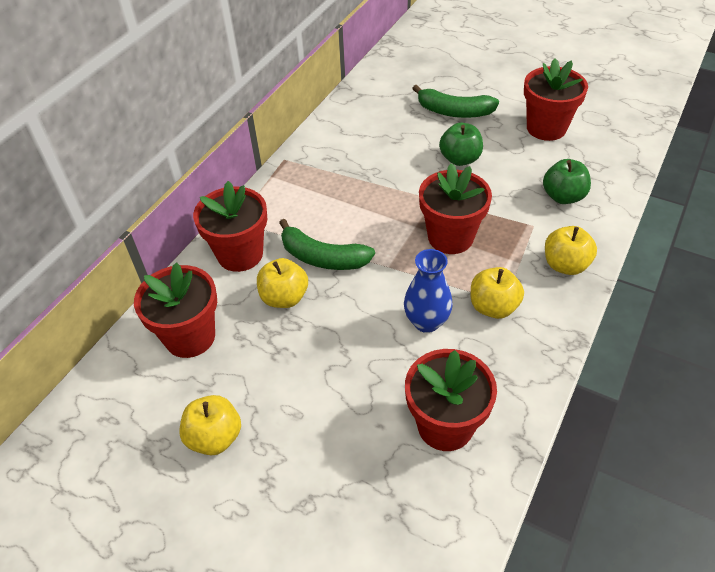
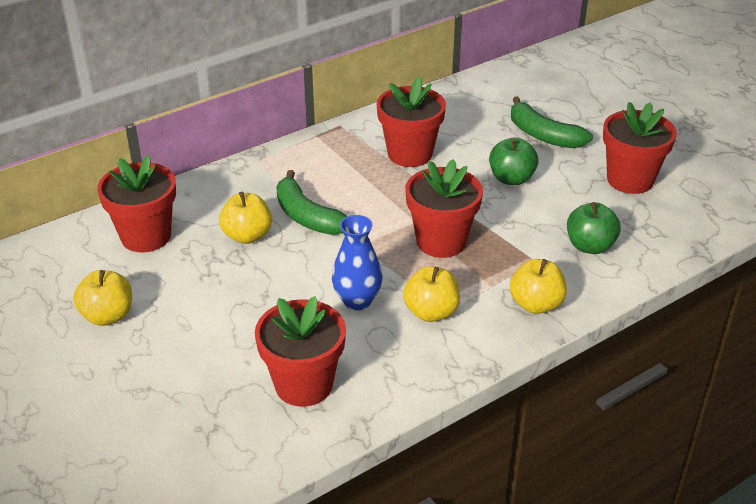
camera: 25 degrees right, 10 degrees down
(240, 254) = (237, 189): red flower pot -> red flower pot (410, 154)

